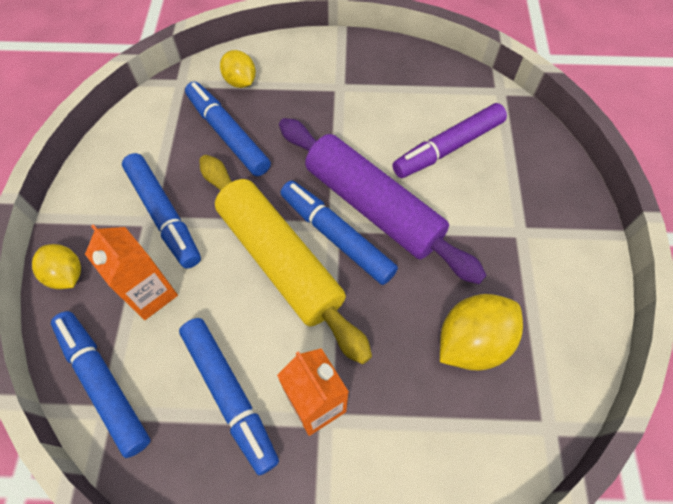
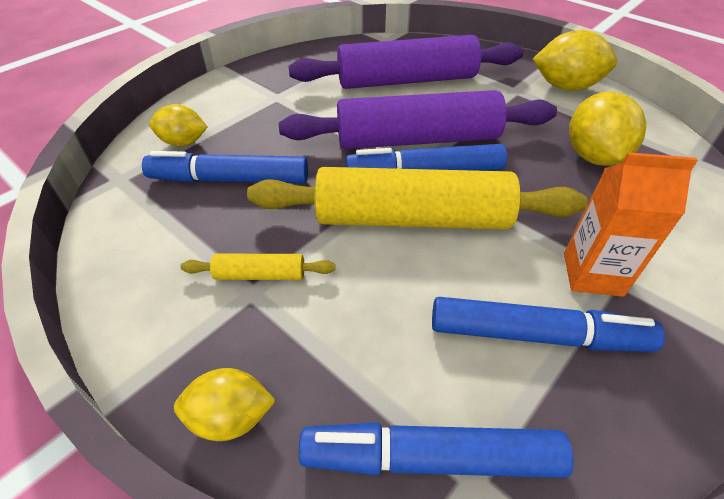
camera: 50 degrees left, 15 degrees down
(150, 294) = (350, 340): orange carton -> none
(164, 214) = (260, 274): blue marker -> yellow rolling pin
(449, 147) = (406, 81): purple marker -> purple rolling pin
(571, 268) = (566, 87): none -> yellow lemon

